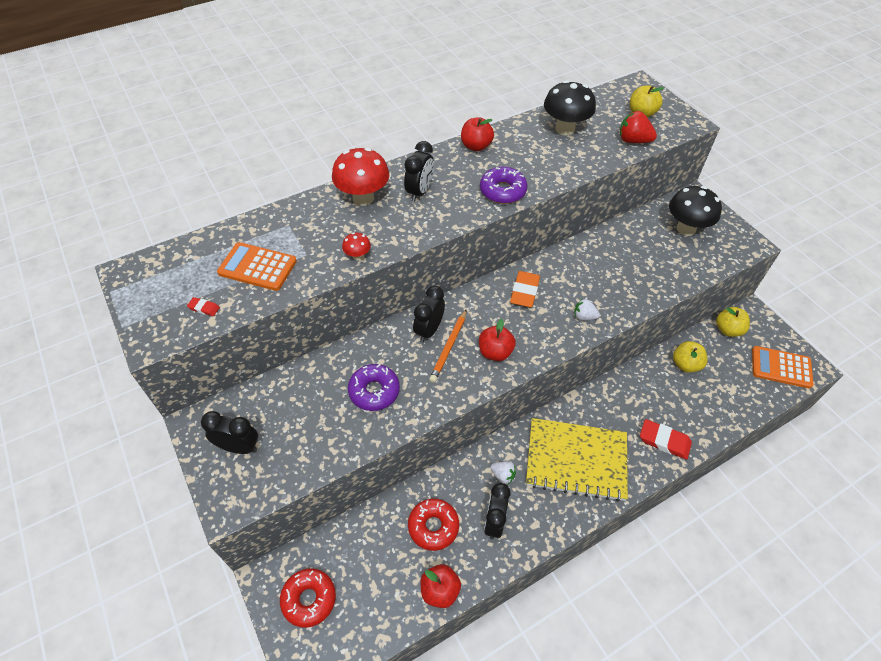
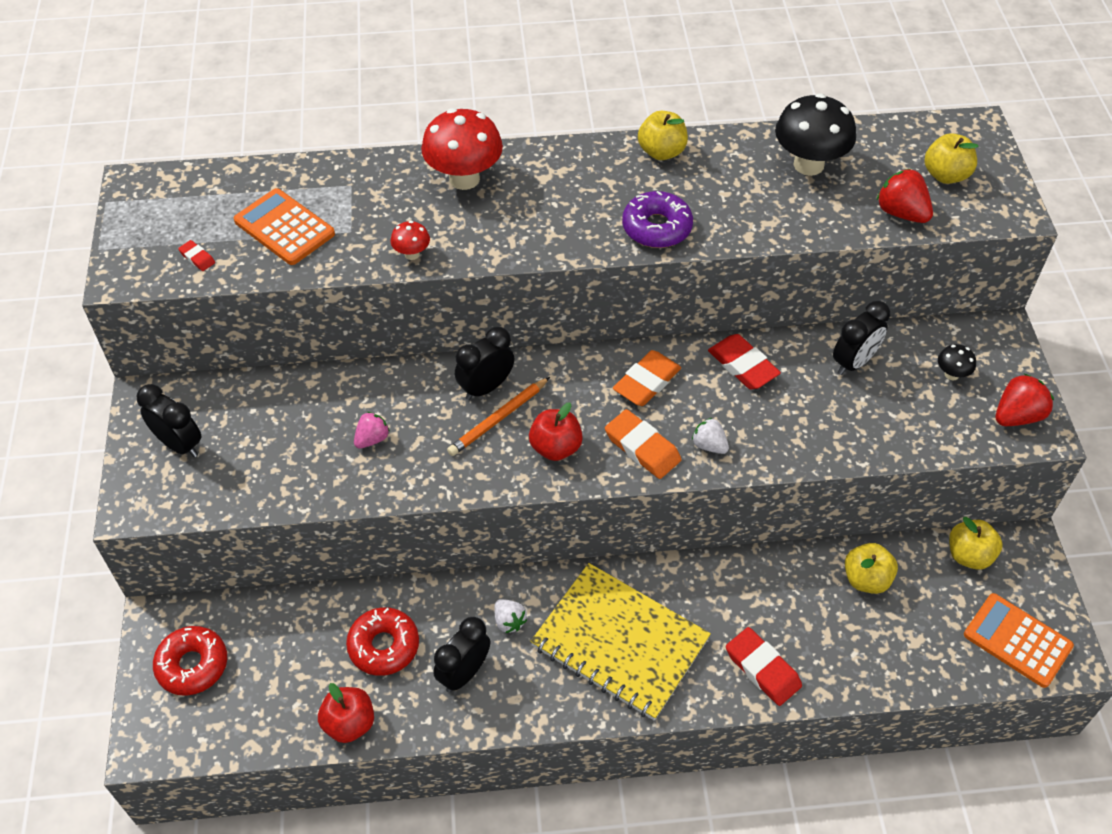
camera: 25 degrees right, 0 degrees up
(374, 391) = (372, 439): purple donut -> pink strawberry
(419, 192) = (543, 193): black clock -> black clock (853, 362)
(476, 146) = (661, 152): red apple -> yellow apple
(547, 332) = (642, 447): none -> orange eraser
(573, 263) = (742, 365): none -> red eraser
(686, 229) = (951, 374): black mushroom -> black mushroom, size x0.47
(733, 240) = (1017, 416): none -> red strawberry

